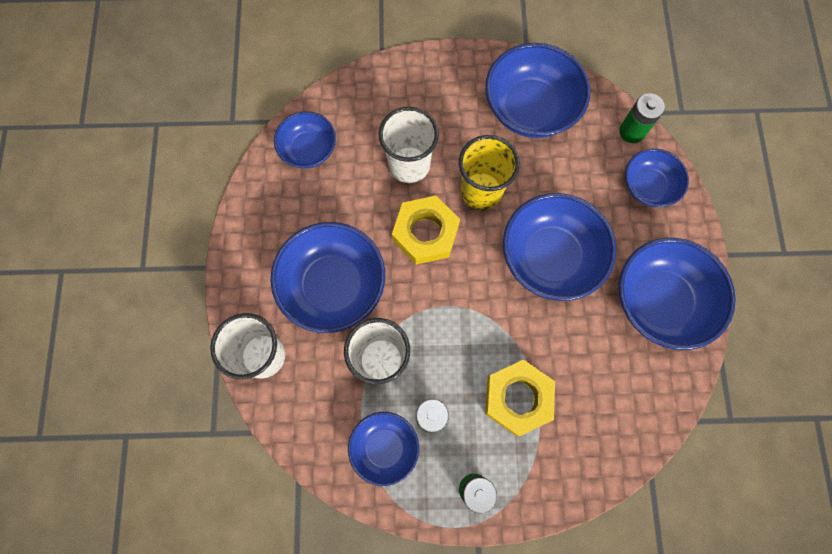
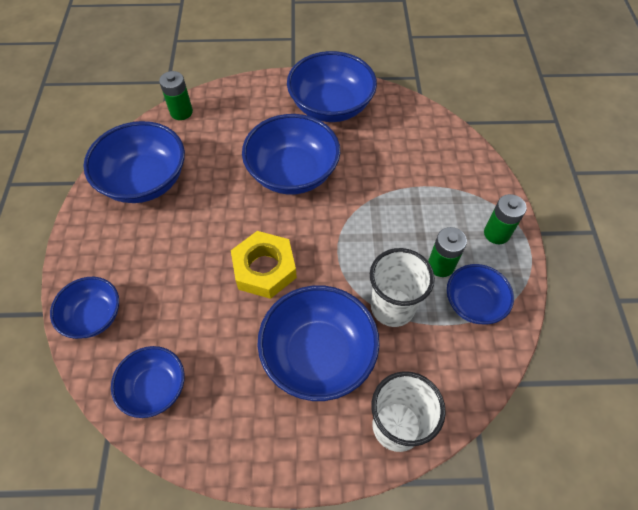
camera: 90 degrees left, 15 degrees down
(409, 165) = (189, 283): white cup -> none
(481, 191) = (224, 222): yellow cup -> none
(517, 398) = (417, 200): yellow nut -> none
(648, 186) = (233, 106): blue bowl -> blue bowl (94, 316)

